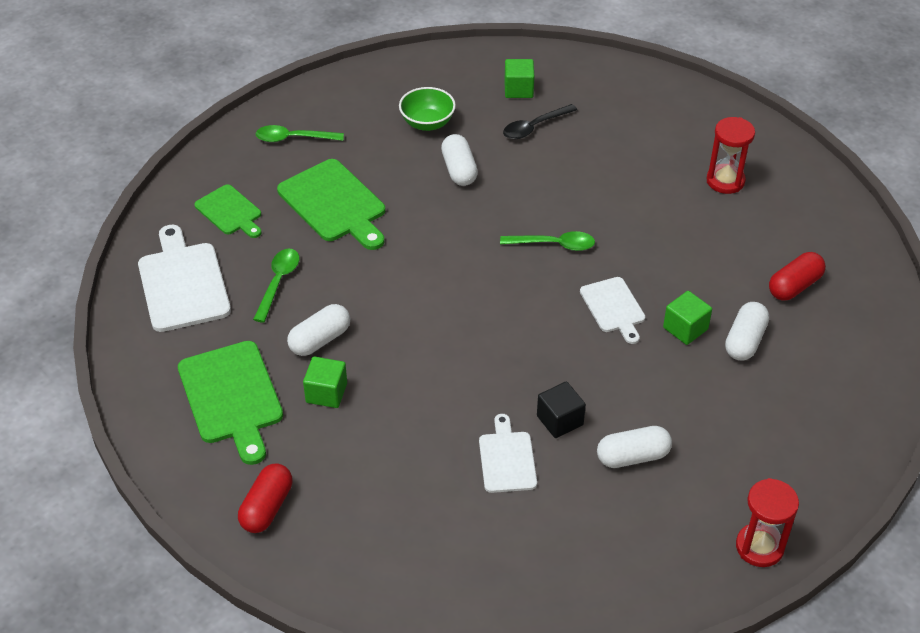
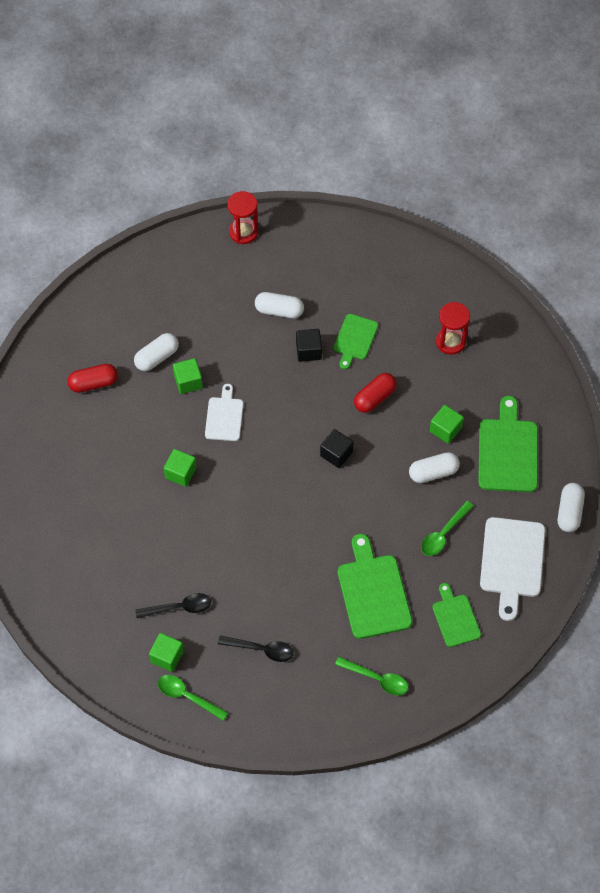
camera: 155 degrees left, 15 degrees up
(267, 507) = (512, 366): red capsule -> red capsule (374, 398)
(427, 123) = (261, 649): green bowl -> black spoon
(452, 317) = (336, 454): none -> black cube
(459, 170) = (262, 587): white capsule -> white capsule (569, 512)
(507, 459) = (355, 339): white cutting board -> green cutting board
(554, 244) = (232, 485): green spoon -> green spoon (187, 696)
(621, 236) = (180, 473): none -> green cube
(725, 181) = (72, 490): red hourglass -> red hourglass (450, 342)

